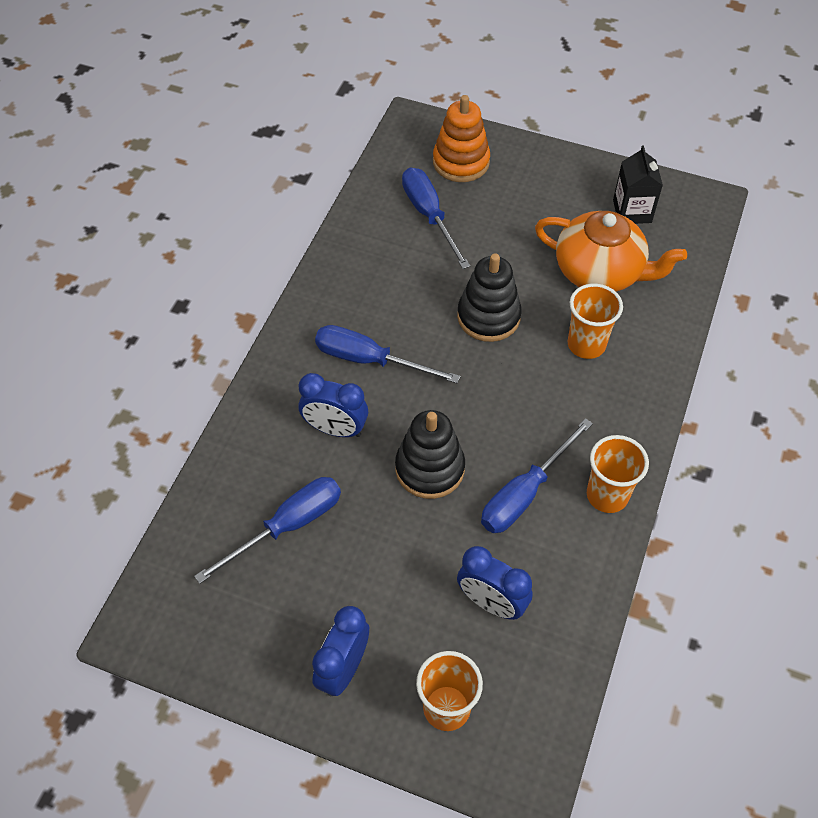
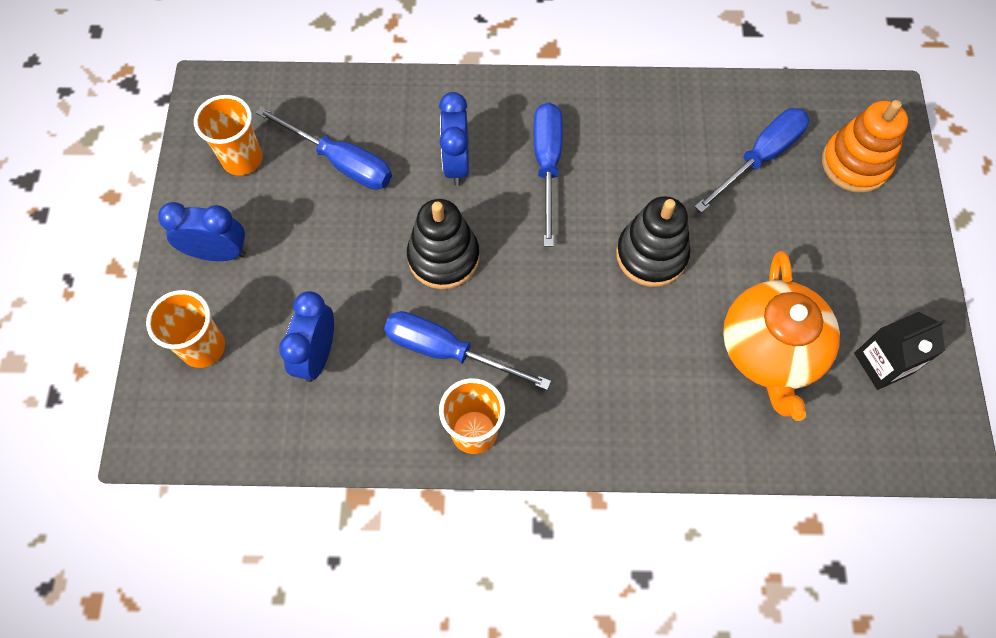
camera: 70 degrees right, 10 degrees up
(586, 344) = (659, 362): orange cup -> orange cup (242, 159)

